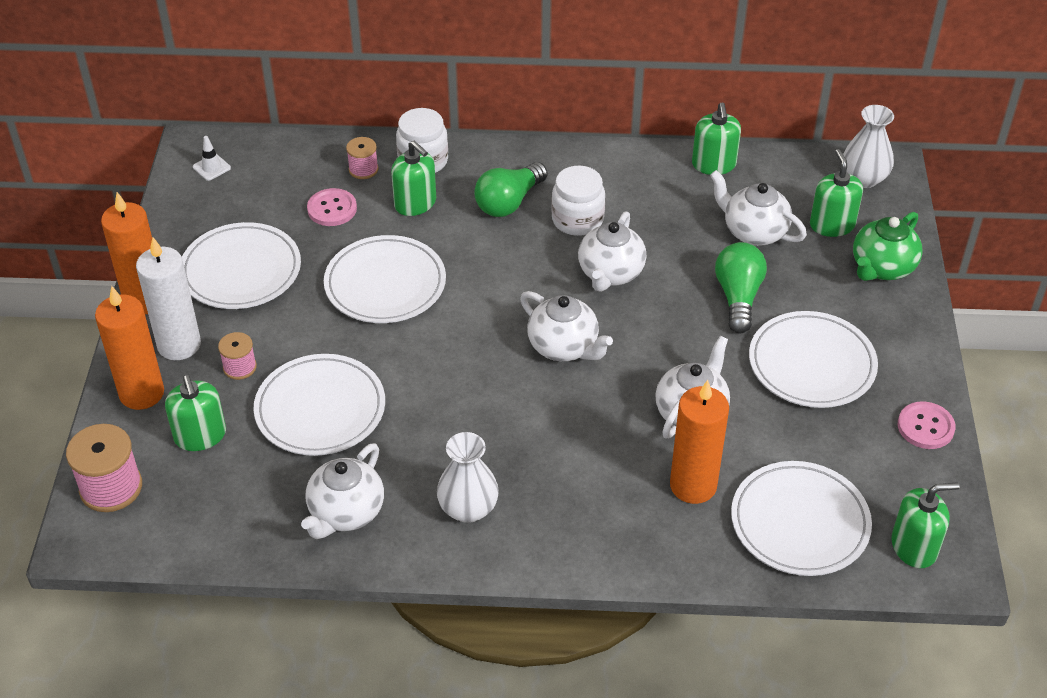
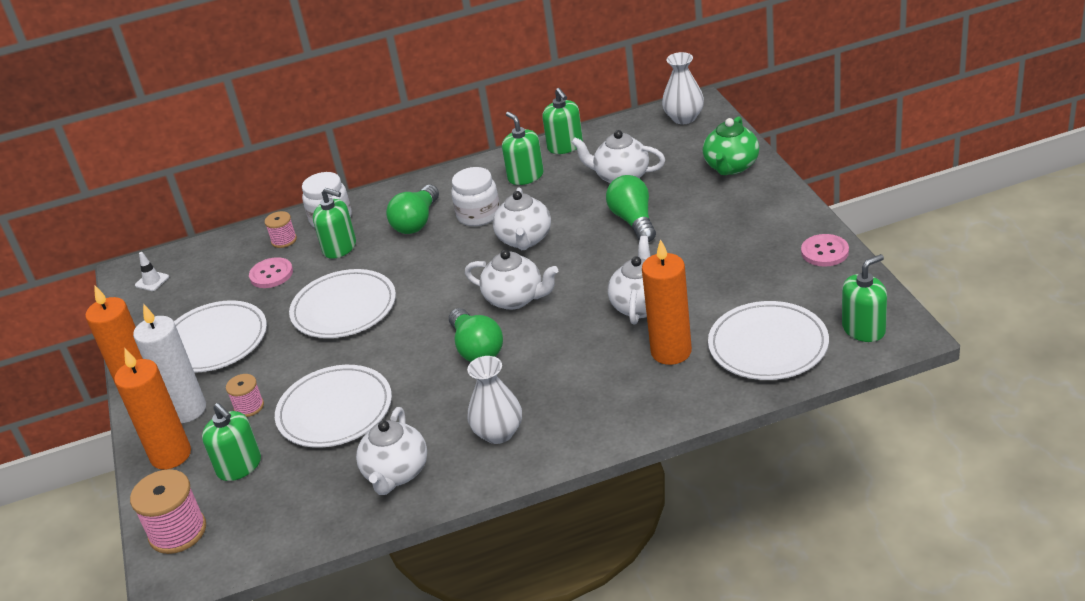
camera: 15 degrees left, 10 degrees down
(495, 393) = (476, 349): none -> green light bulb
(811, 364) = (715, 243): white plate -> none
(832, 225) = (677, 153): green soap dispenser -> green soap dispenser (525, 176)

